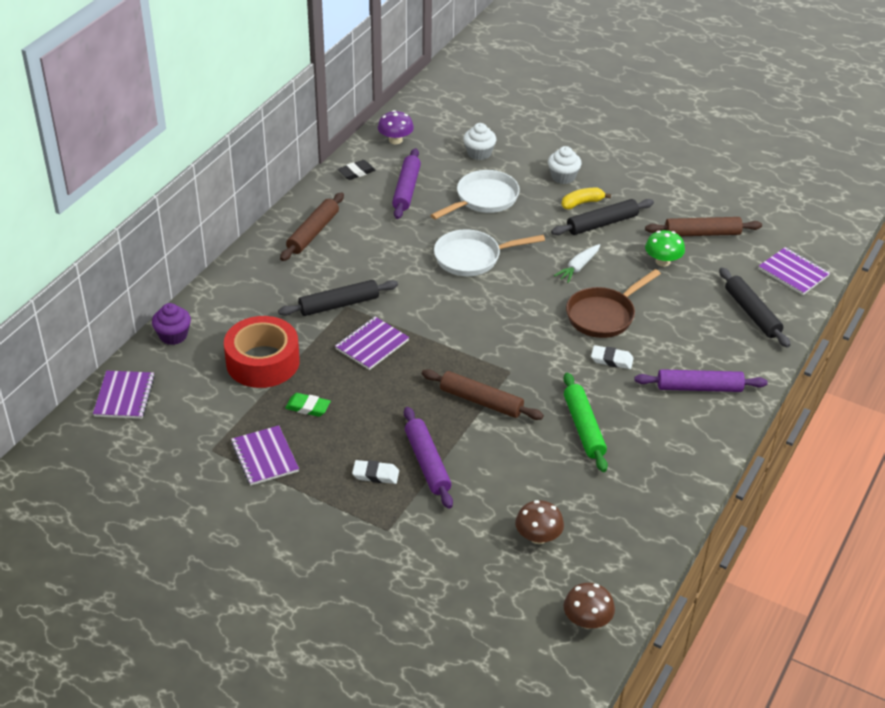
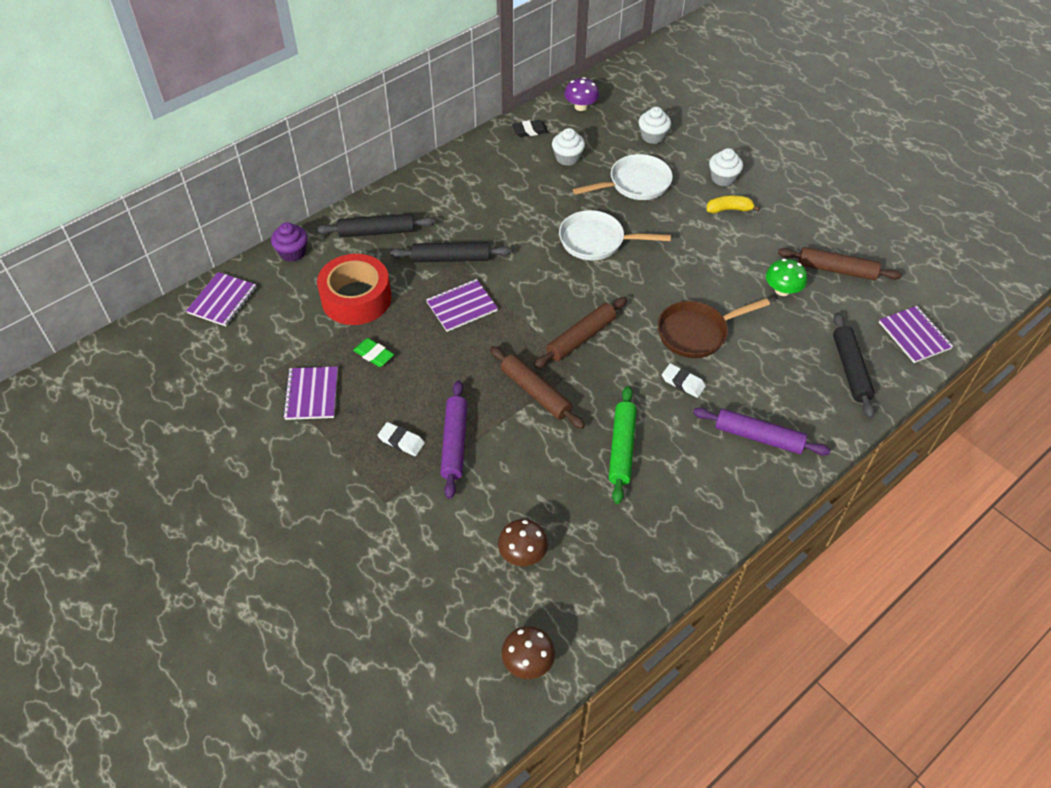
camera: 20 degrees right, 10 degrees up
(313, 233) = (462, 181): brown rolling pin -> brown rolling pin (581, 338)
(406, 189) = (567, 158): purple rolling pin -> white cupcake
(578, 267) = (694, 276): white carrot -> none
(602, 224) = (739, 236): black rolling pin -> black rolling pin (377, 232)

